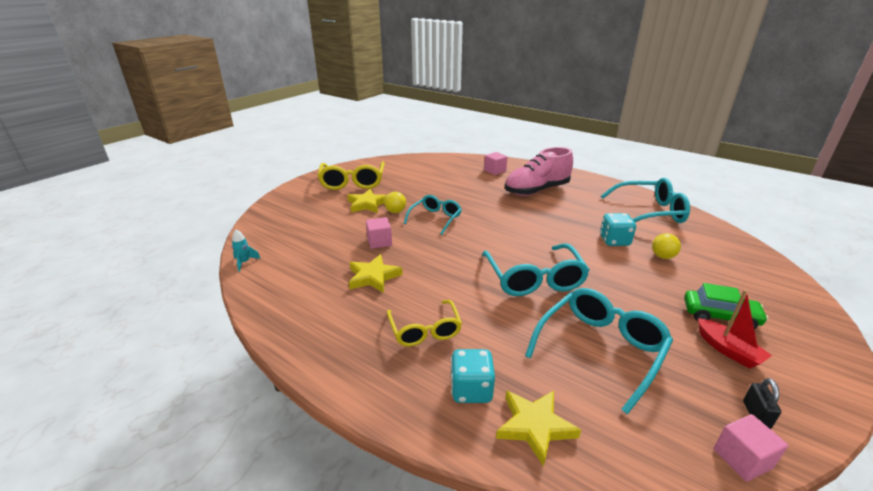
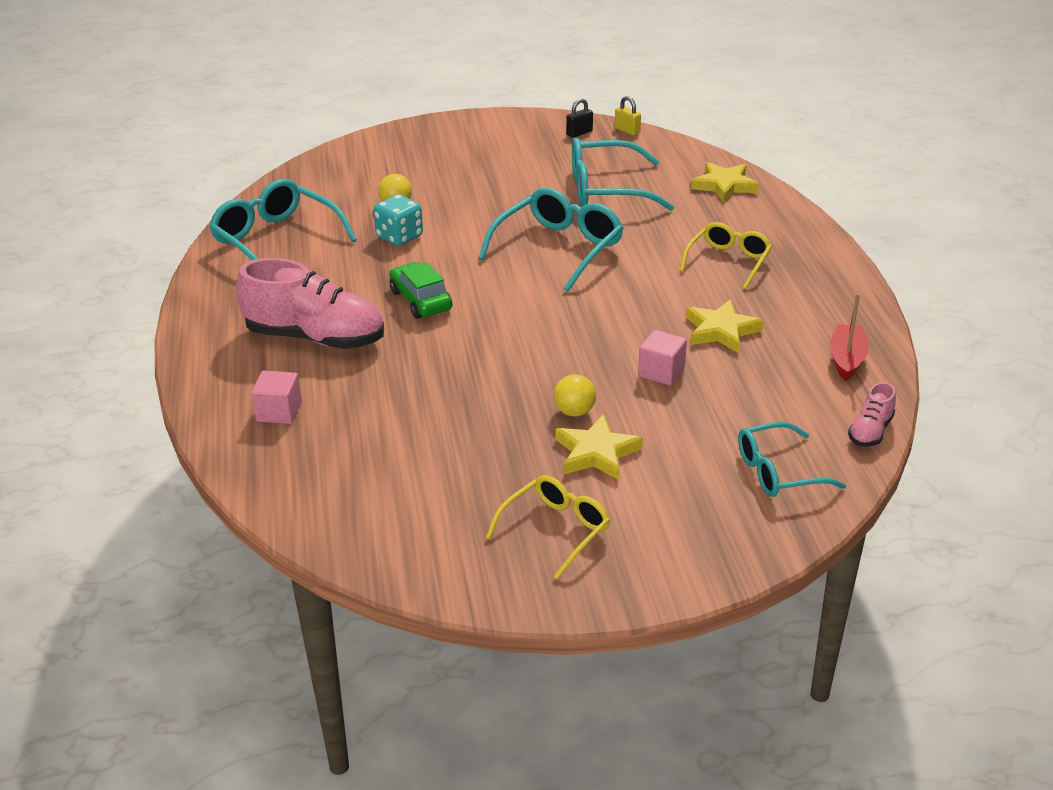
camera: 135 degrees left, 5 degrees up
(245, 262) = (870, 431): turquoise rocket -> pink shoe
(352, 182) = (556, 530): yellow glasses -> yellow glasses, size x0.64
(435, 218) = (538, 369): turquoise glasses -> turquoise glasses (778, 471)
(471, 390) = (741, 216): turquoise dice -> none
(720, 316) = (472, 161): green car -> green car (421, 300)
(728, 350) = (519, 151): red boat -> red boat (846, 359)
(742, 459) = (627, 130): pink cube -> yellow padlock

